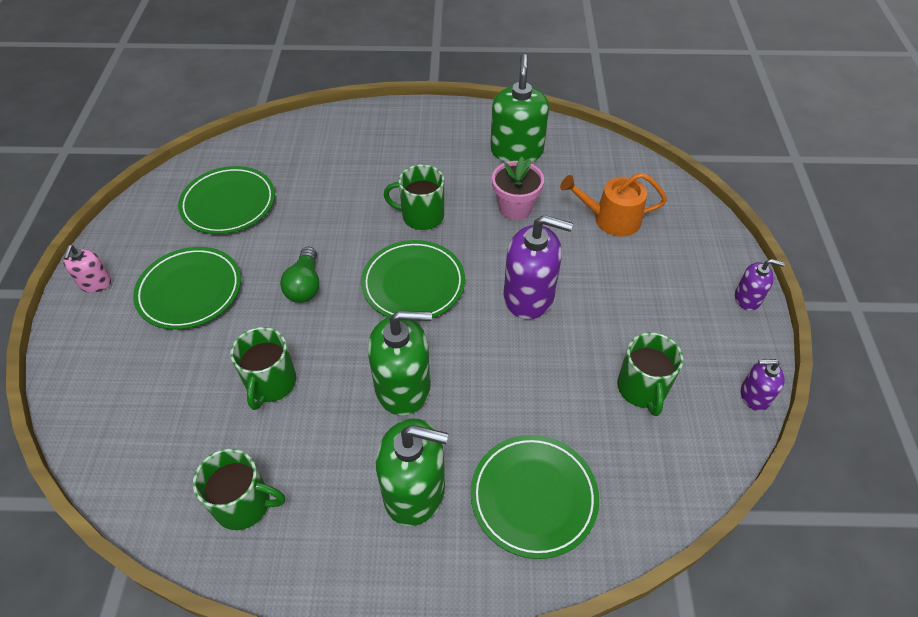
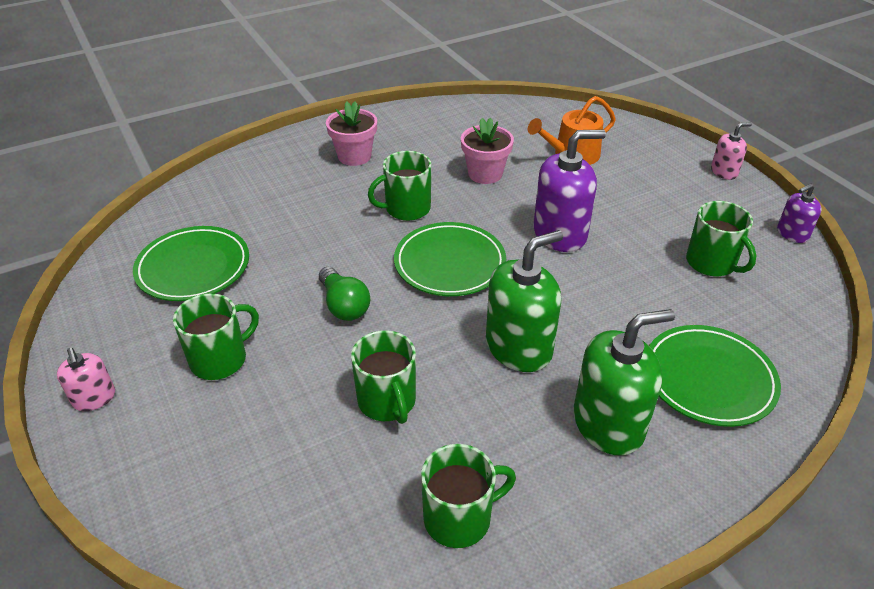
camera: 30 degrees left, 10 degrees down
(190, 291) = (220, 359): green plate -> green mug
(421, 147) = (354, 156): none -> pink flower pot
(516, 151) = (445, 132): green soap dispenser -> none
(747, 298) = (724, 172): purple soap dispenser -> pink soap dispenser

